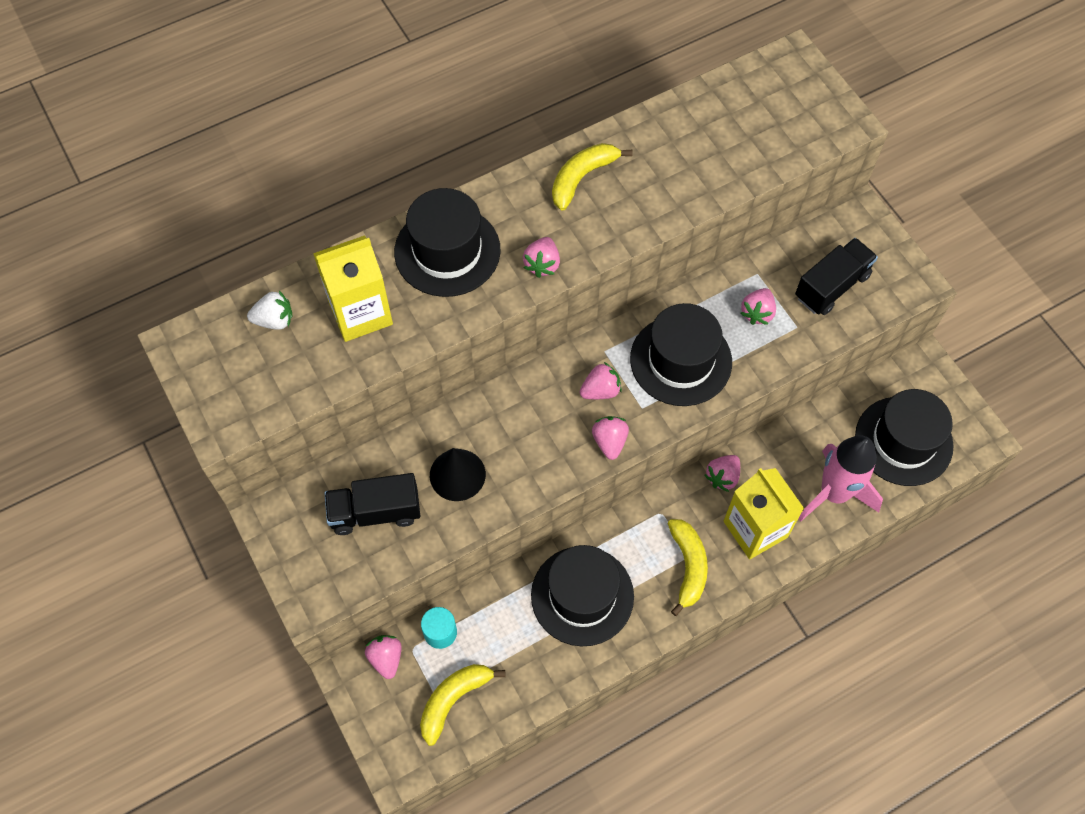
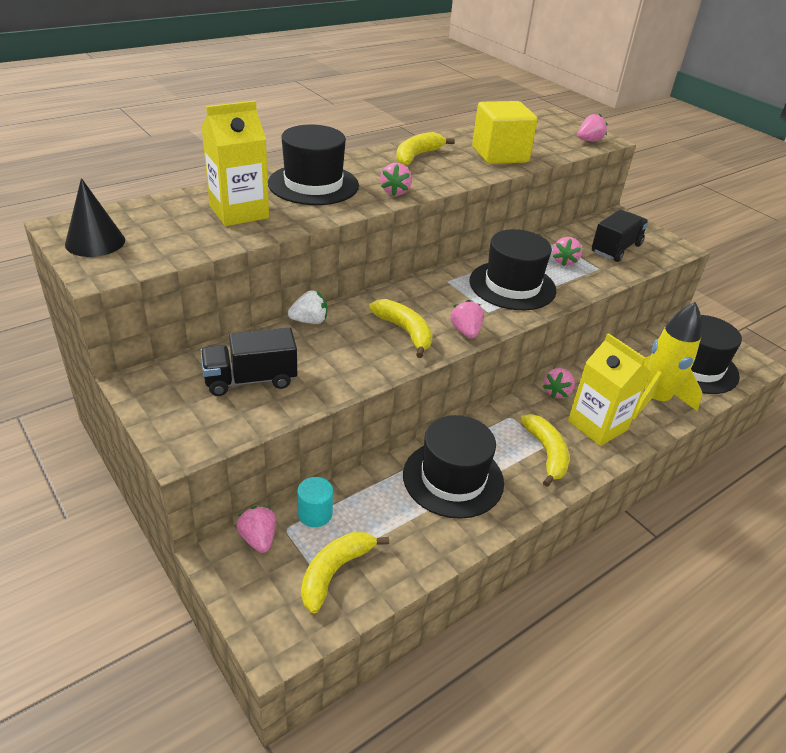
camera: 10 degrees left, 25 degrees down
(274, 320) = (159, 215): white strawberry -> white strawberry (309, 321)
(457, 474) = (329, 353): black cone -> black cone (95, 242)
(542, 441) = (405, 332): none -> yellow banana
(600, 390) = (449, 302): pink strawberry -> pink strawberry (589, 141)
(690, 170) = (499, 154): none -> yellow cube
(834, 493) = (655, 400): pink rocket -> yellow rocket

